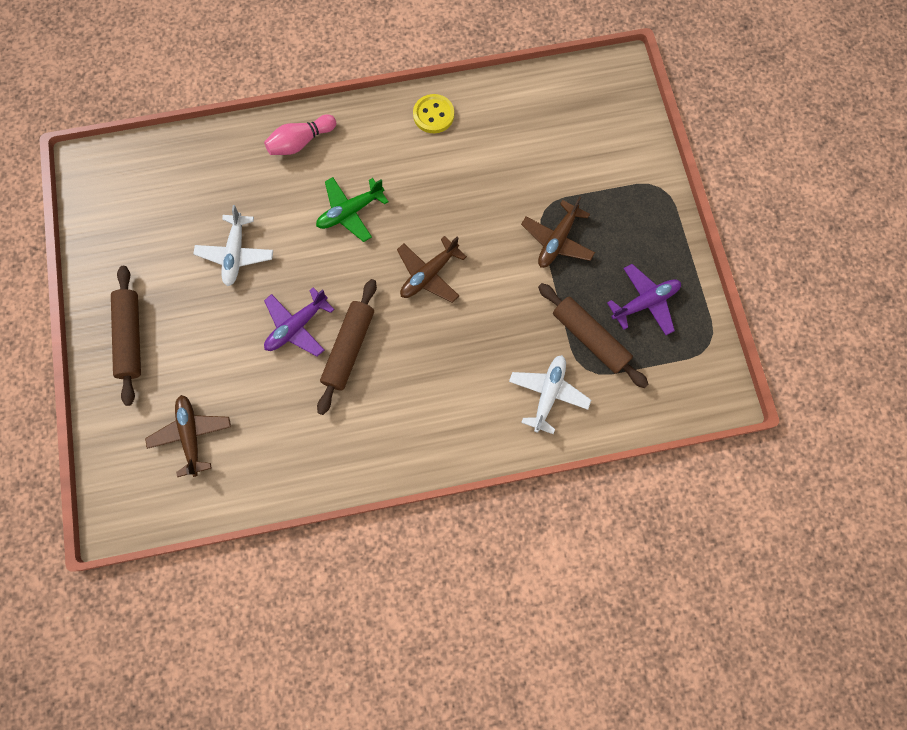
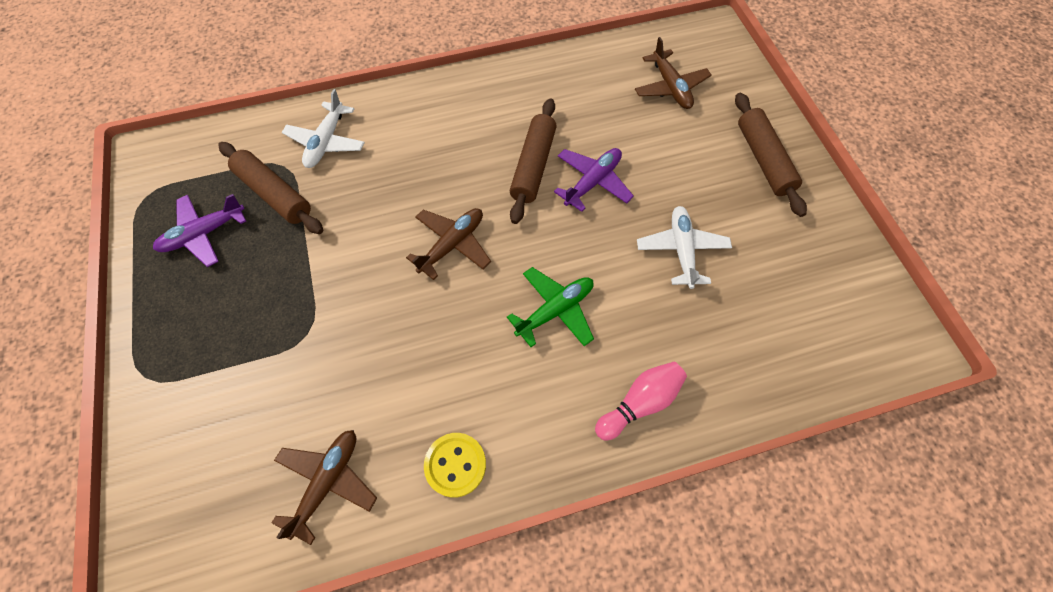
camera: 175 degrees right, 10 degrees down
(557, 240) = (295, 296): brown plane -> brown plane (327, 482)

